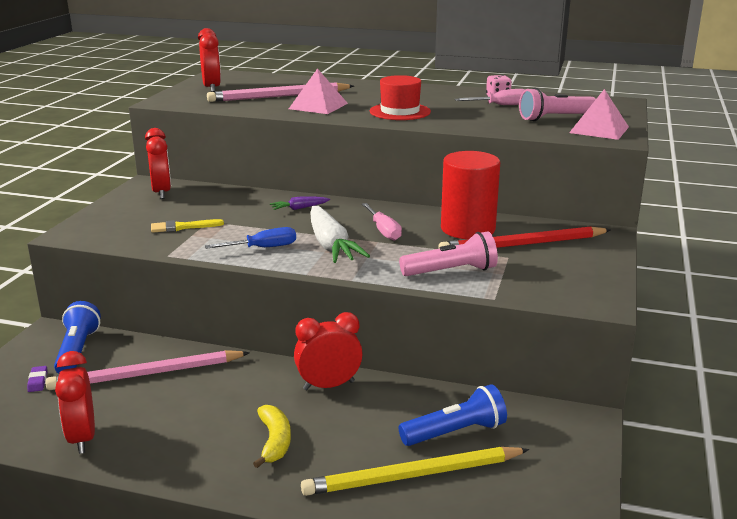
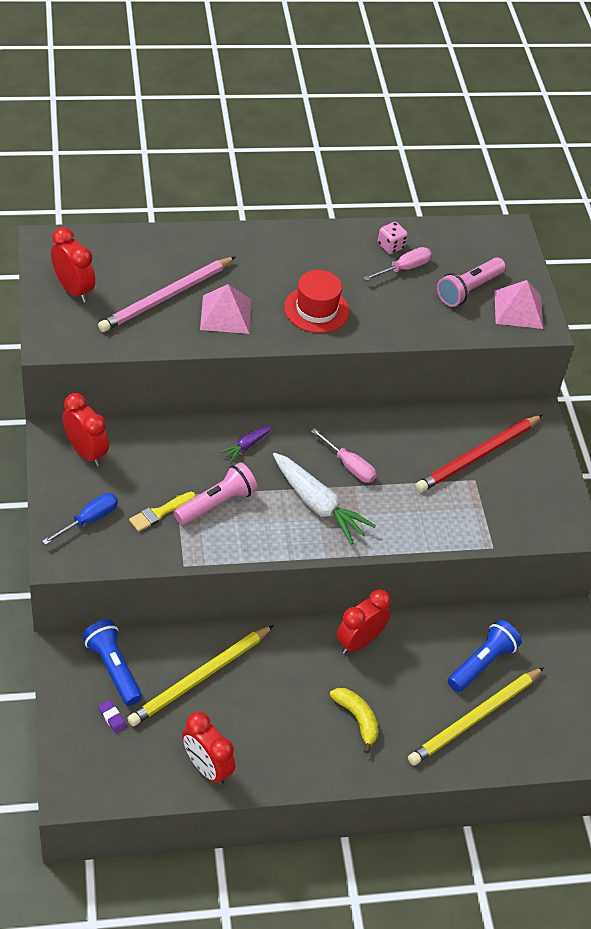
camera: 30 degrees left, 25 degrees up
(146, 374) = (200, 678): pink pencil -> yellow pencil
(263, 248) = (261, 527): blue screwdriver -> blue screwdriver (89, 520)
(451, 271) = (441, 517): pink flashlight -> pink flashlight (216, 504)
(468, 229) = (420, 441): red cylinder -> none

